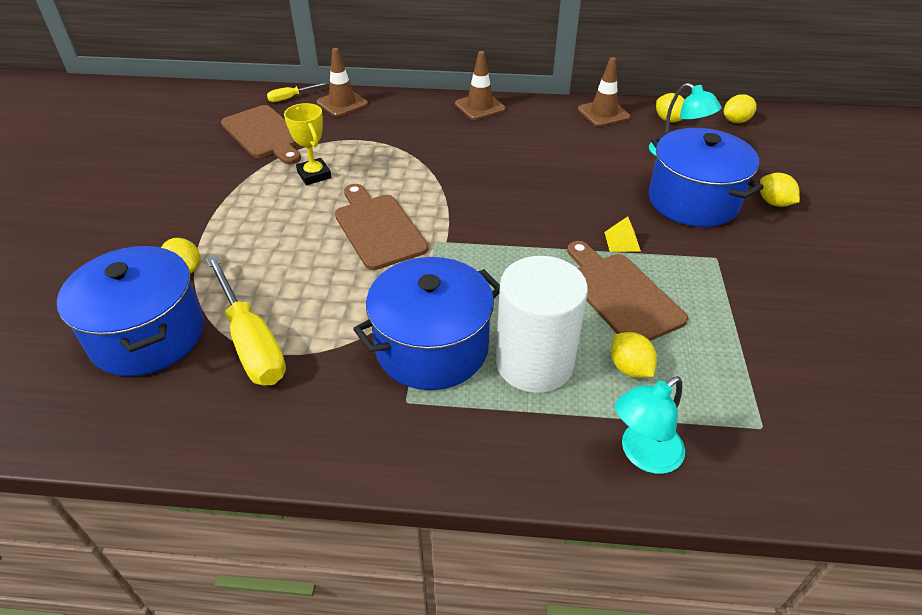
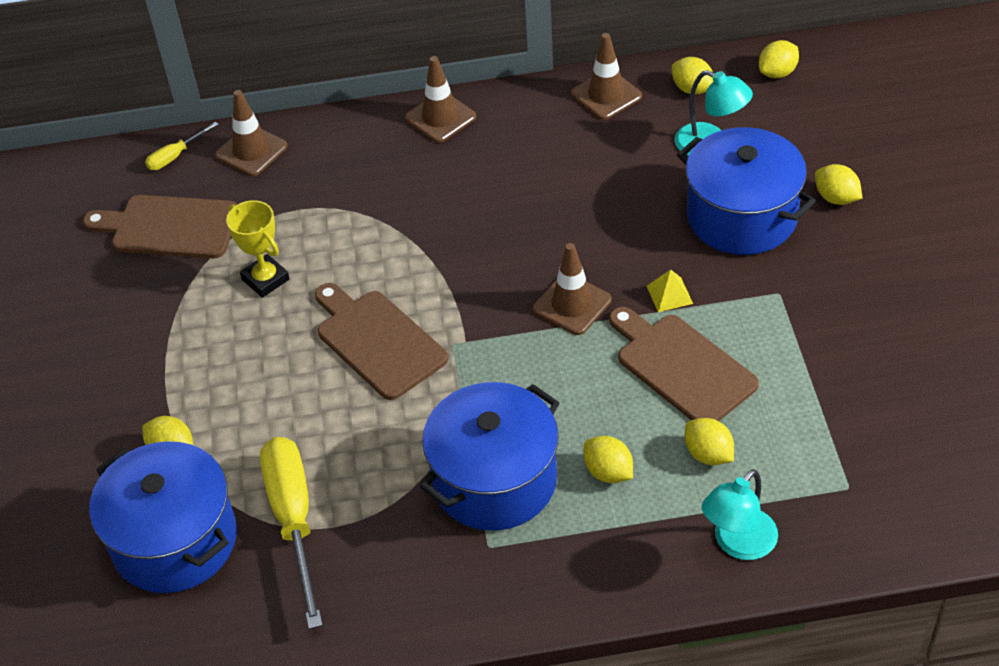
camera: 10 degrees left, 5 degrees up
(251, 341) = (294, 520): yellow screwdriver -> yellow screwdriver turned 150 degrees counterclockwise
(264, 134) = (169, 227): brown cutting board -> brown cutting board turned 150 degrees clockwise
(534, 363) = (608, 472): white cylinder -> yellow lemon
(540, 233) = (572, 304): none -> brown traffic cone

